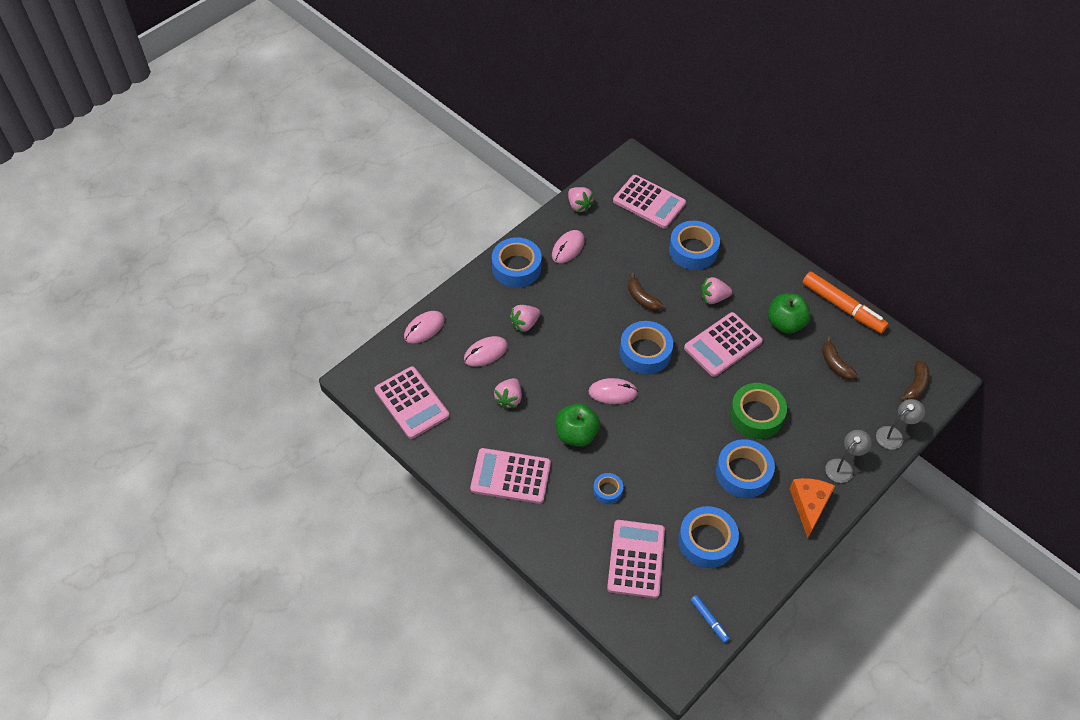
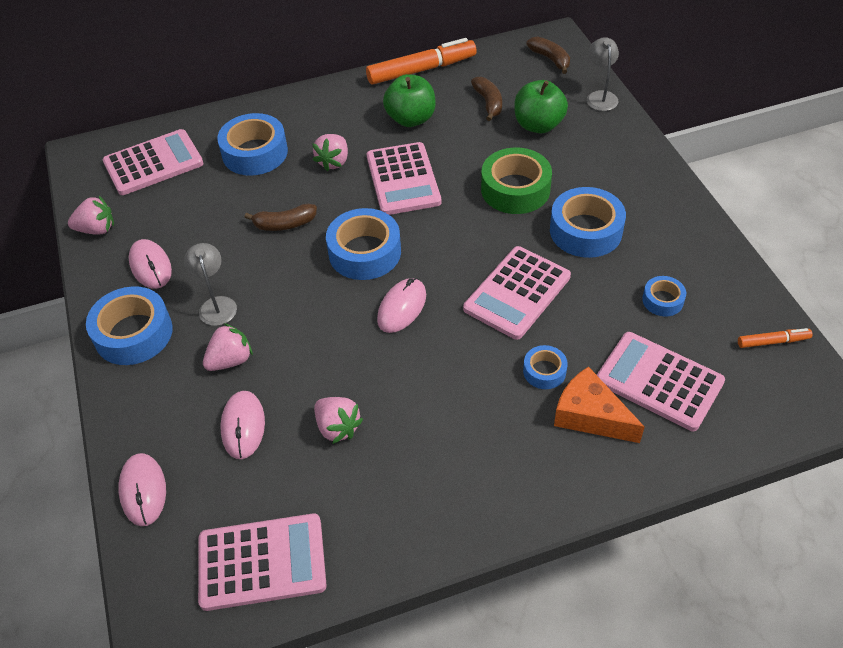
camera: 60 degrees left, 5 degrees down
(510, 476) = (464, 476): pink calculator -> pink calculator (517, 293)
(525, 324) = (230, 360): pink strawberry -> pink strawberry turned 120 degrees counterclockwise
(576, 434) = (441, 371): green apple -> green apple (538, 125)
(706, 541) = (662, 300): blue tape -> blue tape, size x0.53
(709, 620) = (773, 342): blue marker -> orange marker
(809, 505) = (655, 193): orange cheese -> orange cheese (590, 416)
(835, 364) = (488, 103): brown banana -> brown banana turned 105 degrees counterclockwise
(843, 467) = (619, 148): grey lamp -> grey lamp (216, 304)

